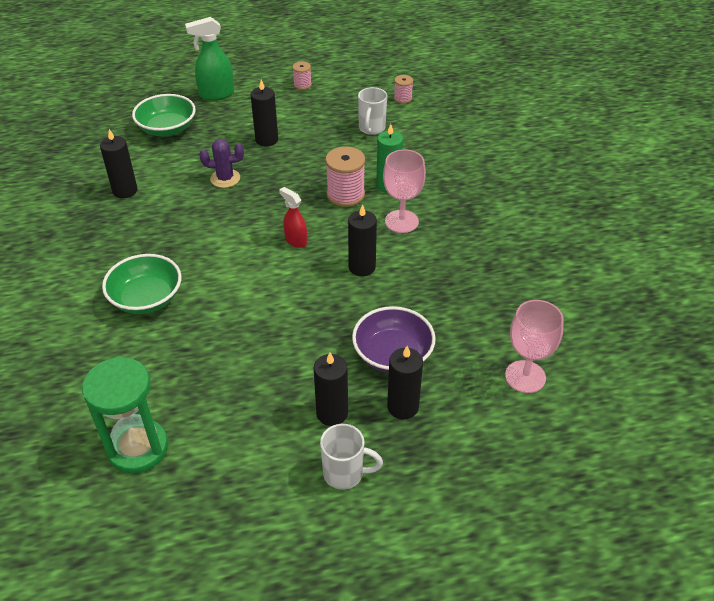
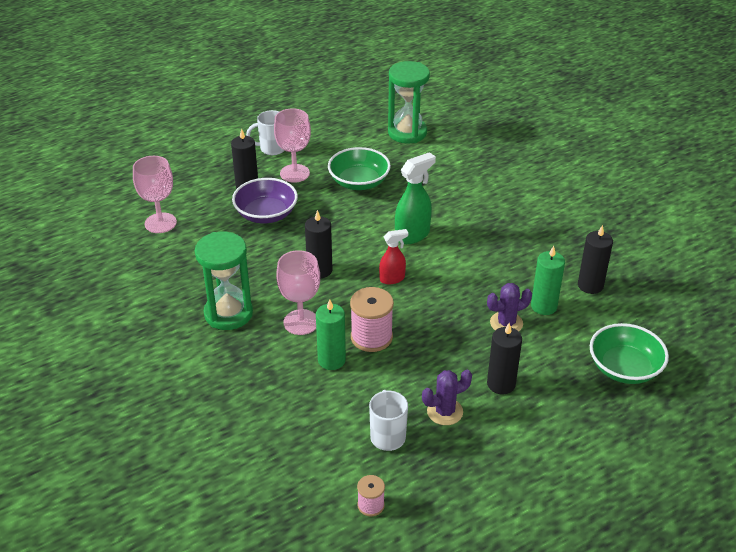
camera: 160 degrees right, 5 degrees down
(146, 298) = (479, 206): green bowl -> green bowl (359, 182)
(182, 184) = (543, 306): none -> green candle
(216, 94) = (618, 439): green spray bottle -> green spray bottle (412, 235)
(295, 240) = (392, 279): red spray bottle -> red spray bottle turned 45 degrees counterclockwise
(302, 85) = (522, 491): pink spool -> none
(321, 133) = (445, 412): none -> purple cactus
(332, 413) = (294, 173): black candle -> pink goblet
(467, 245) = (228, 313): none -> green hourglass

